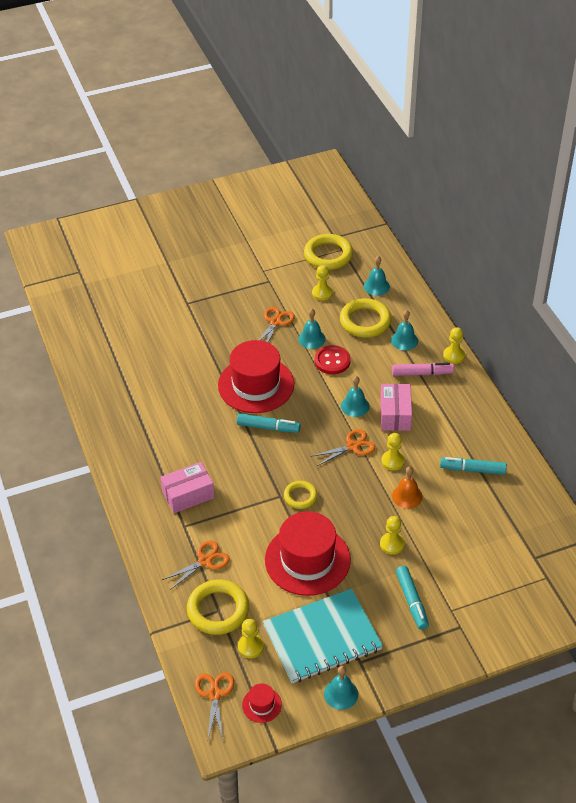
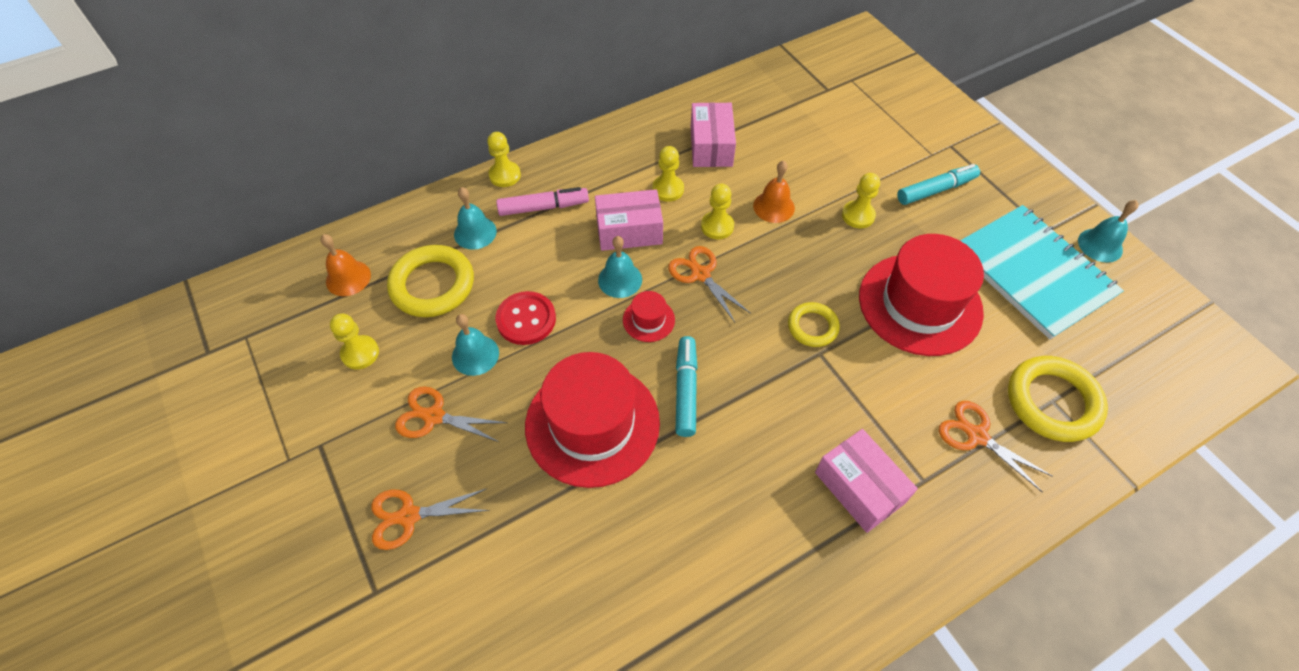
camera: 100 degrees left, 10 degrees up
(214, 694) = (1183, 382): orange scissors -> orange scissors (409, 516)
(250, 646) = (1088, 351): yellow pawn -> yellow pawn (668, 189)
(262, 705) = (1164, 325): red hat -> red hat (648, 320)
(328, 255) = (257, 356): yellow ring -> none
(376, 286) = (348, 278): turquoise bell -> orange bell
(422, 373) = (543, 207): pink marker -> pink marker turned 90 degrees clockwise
(472, 470) = (711, 146): turquoise marker -> pink box

